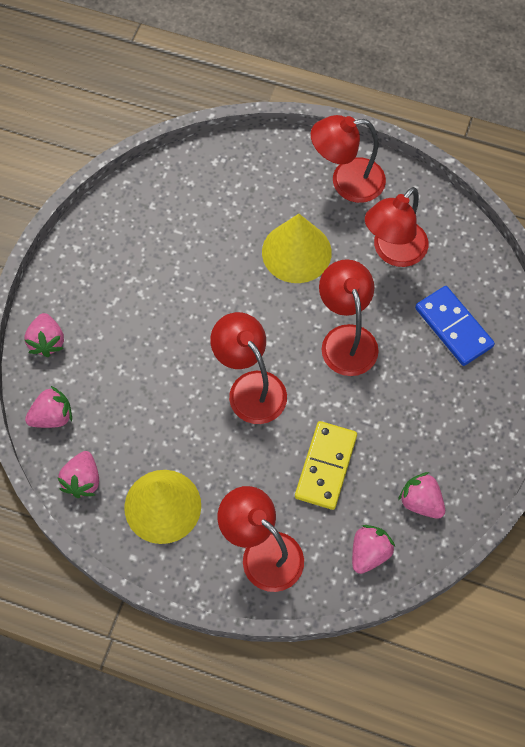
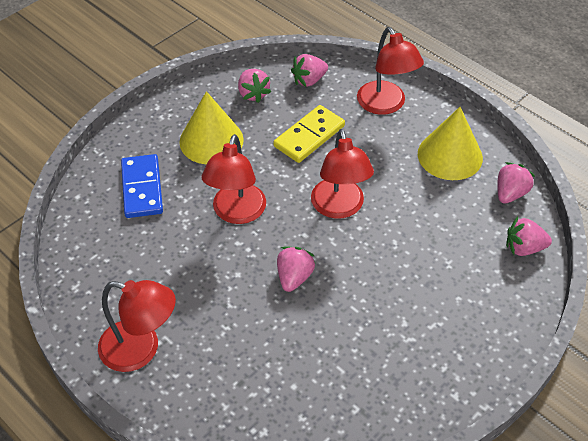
camera: 155 degrees left, 15 degrees down
(47, 341) = (512, 312): pink strawberry -> pink strawberry (294, 277)
(296, 252) = (234, 301): yellow cone -> yellow cone (211, 140)
(393, 252) = (146, 266): red lamp -> none

